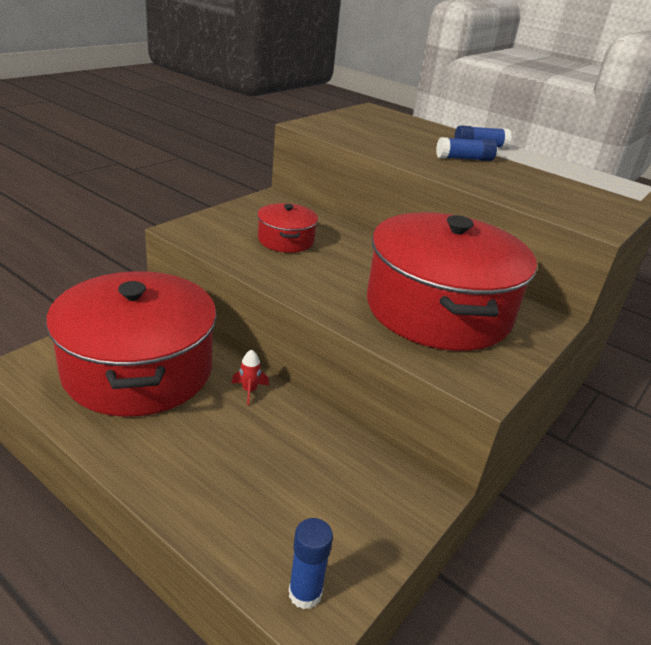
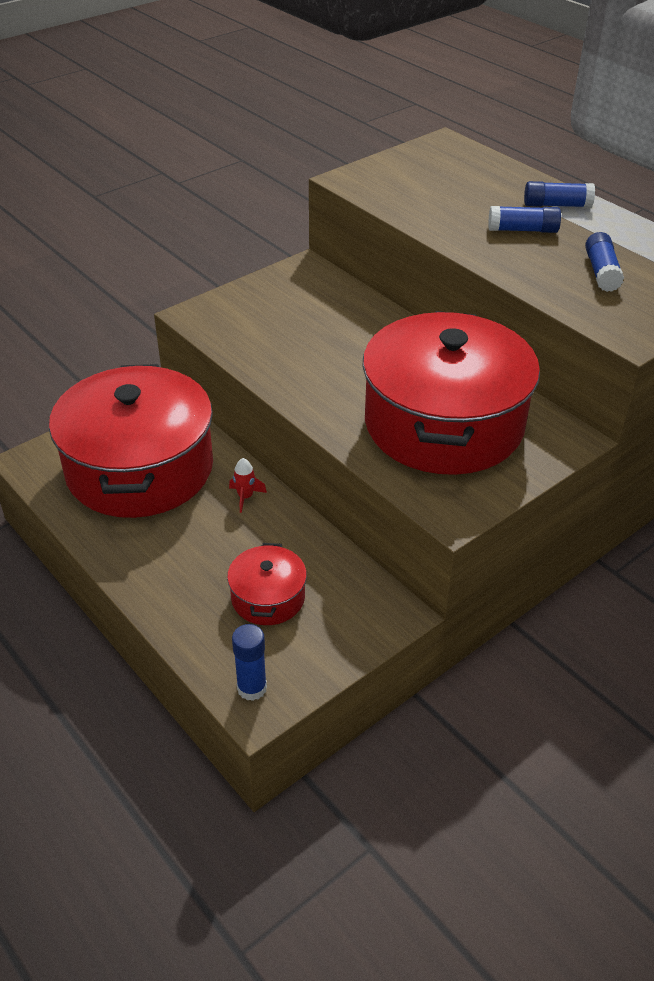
camera: 15 degrees right, 10 degrees up
(285, 240) = (303, 329): red pot -> red pot (268, 597)
(542, 185) = (601, 272): none -> blue glue stick

